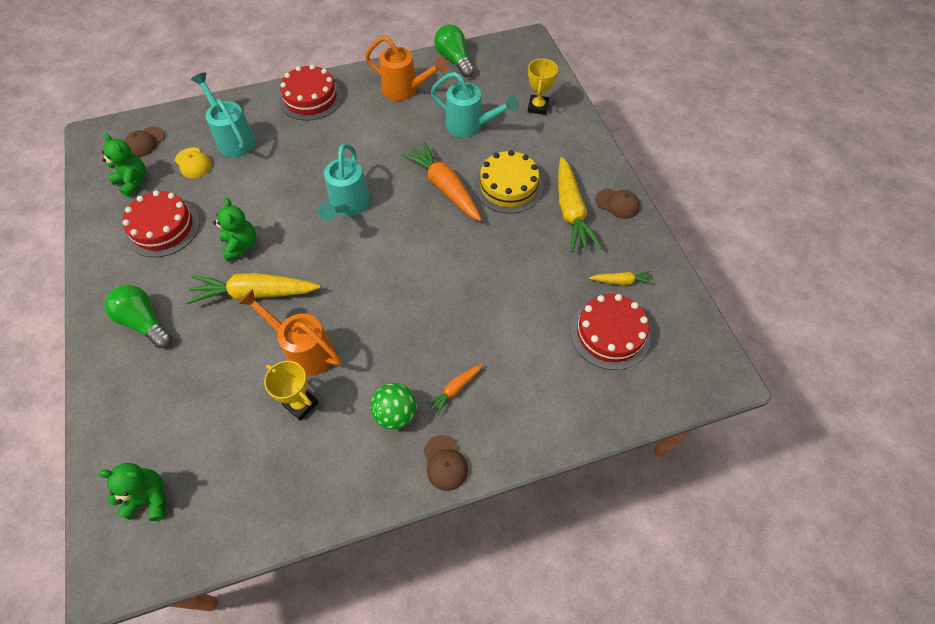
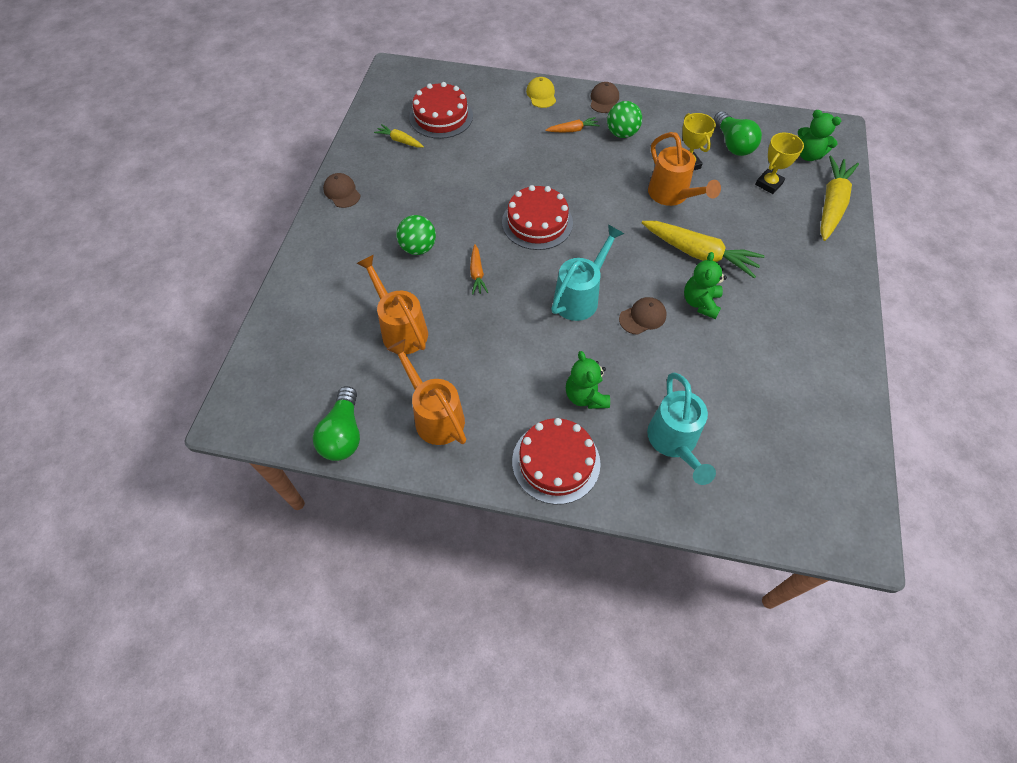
camera: 150 degrees left, 0 degrees up
(133, 182) = (808, 434): green teddy bear -> green teddy bear (585, 396)
(145, 142) = (789, 492): brown cap -> brown cap (642, 317)
(145, 322) = (804, 270): green light bulb -> green light bulb (733, 144)
(163, 228) = (778, 358): red cake -> red cake (537, 222)
(193, 163) = (731, 428): yellow cap -> yellow cap (541, 95)
(444, 187) = (477, 274): orange carrot -> orange carrot, size x0.50
(470, 126) = (401, 329): turquoise watering can -> orange watering can
(508, 186) = (418, 248): yellow cake -> green ball
(538, 107) = (313, 317): yellow trophy -> yellow trophy (769, 184)
(571, 212) = (386, 203): yellow carrot -> yellow carrot (831, 204)

